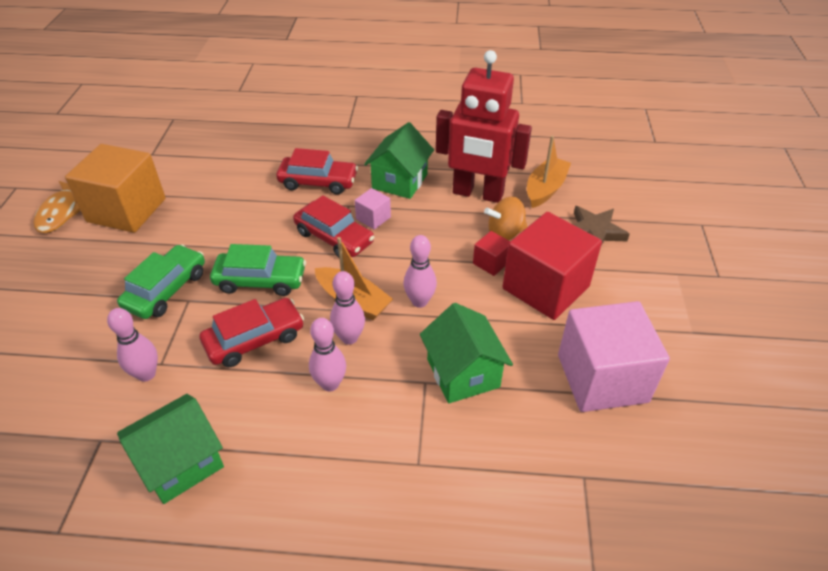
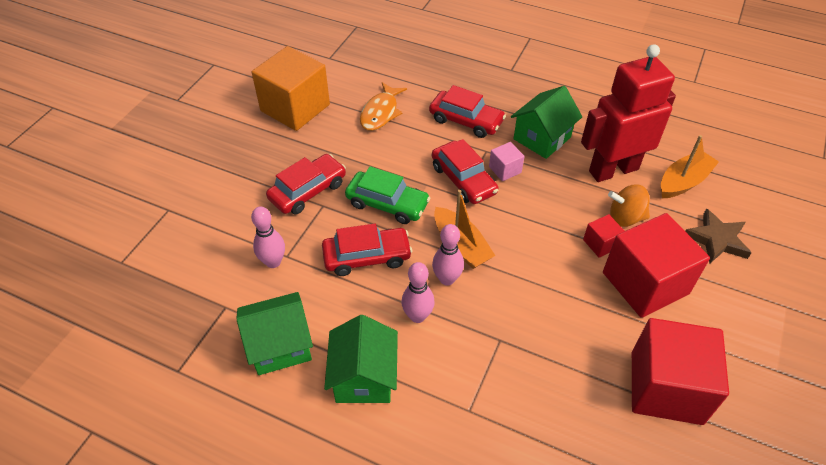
camera: 20 degrees right, 5 degrees up
(61, 212) = (243, 97): orange fish -> orange fish (380, 112)
(166, 290) = (308, 191): green car -> red car
(419, 301) = (520, 263): pink bowling pin -> none
(463, 373) = (536, 342): green house -> green house (364, 377)
(477, 194) = (613, 170): red robot -> red robot turned 120 degrees clockwise
(602, 378) = (666, 387): pink cube -> red cube

